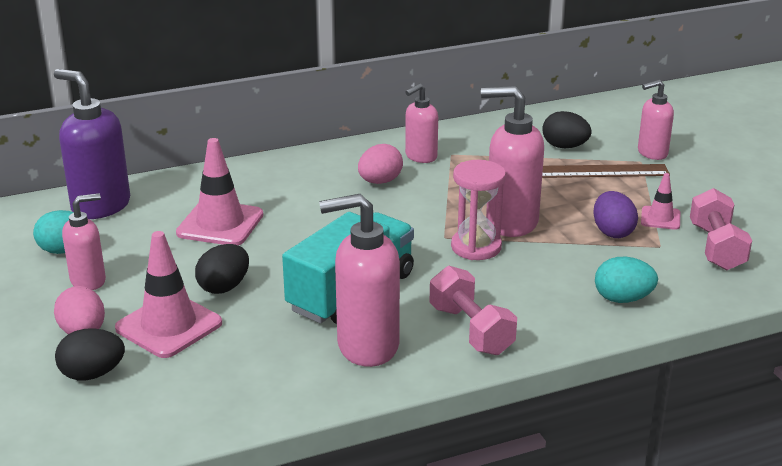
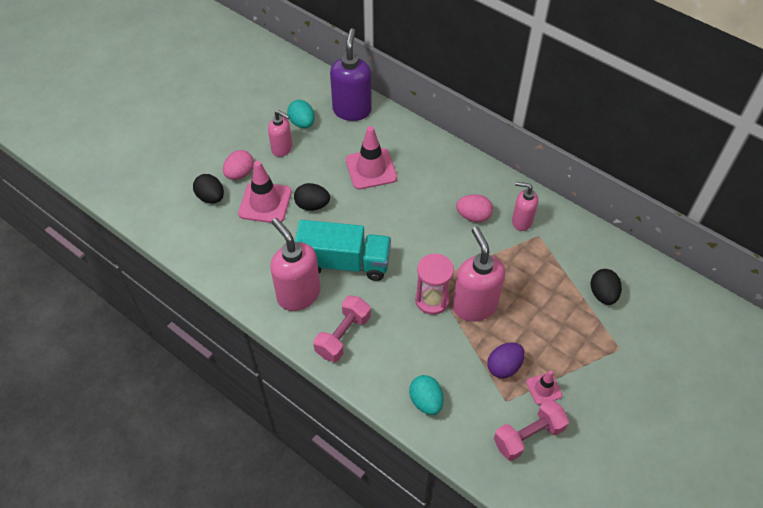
camera: 60 degrees right, 25 degrees up
(600, 171) = (583, 329): brown ruler -> none
(652, 153) = (638, 351): pink soap dispenser -> none

